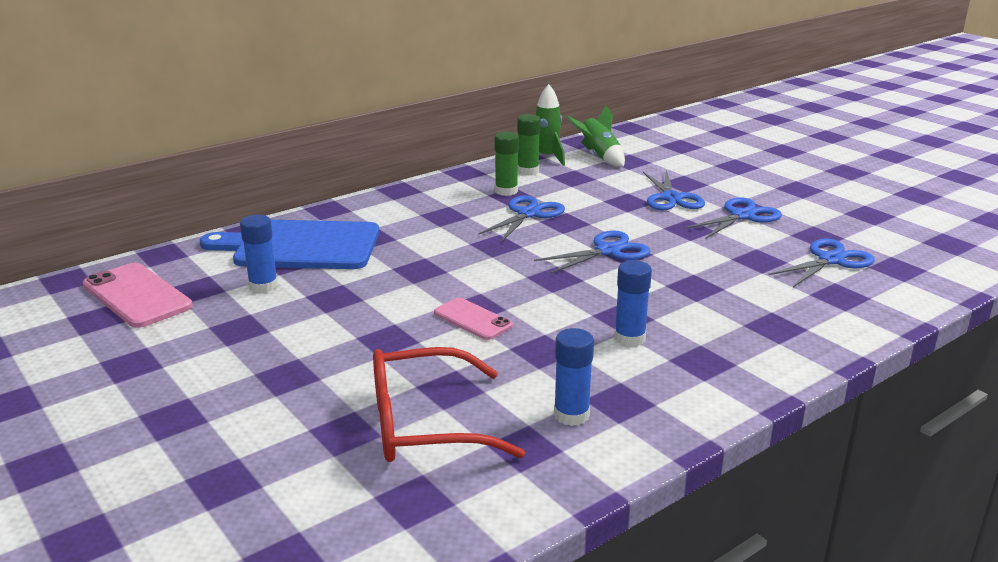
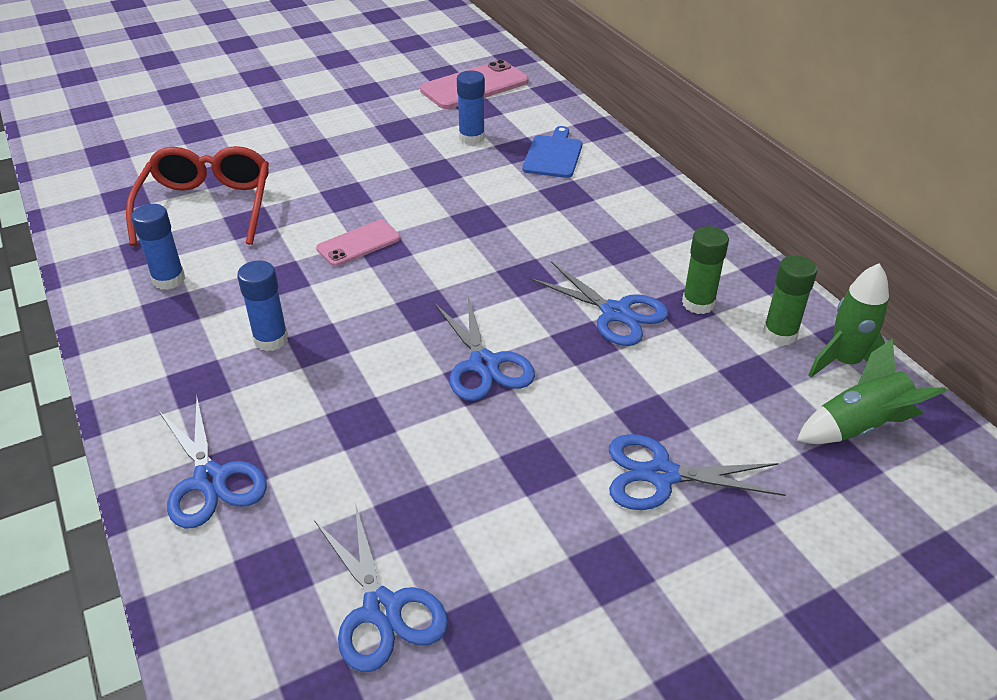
camera: 100 degrees right, 15 degrees up
(301, 246) = (553, 155): blue cutting board -> blue cutting board, size x0.52
(742, 216) = (576, 549): blue scissors -> blue scissors (210, 480)

